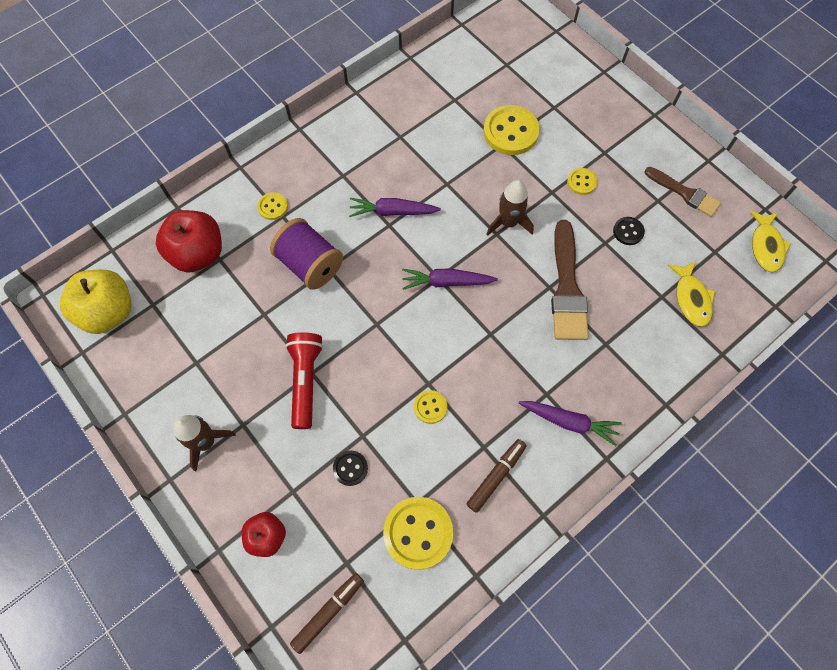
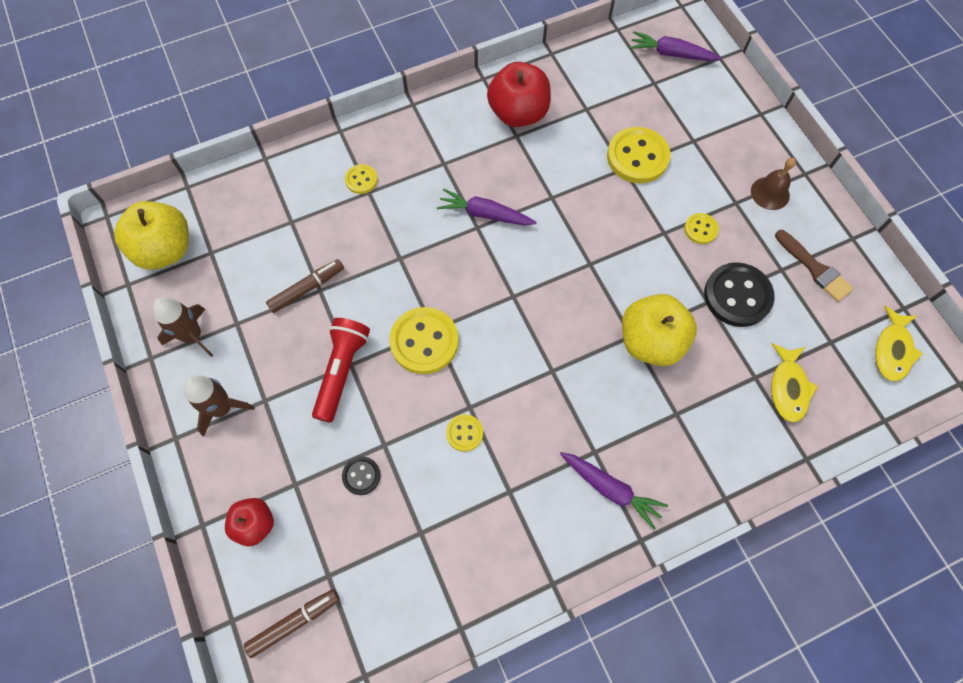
camera: 15 degrees right, 0 degrees up
(198, 254) = (271, 211): red apple -> red apple (518, 113)
(310, 264) = (382, 249): purple spool -> none
(418, 533) = (412, 565): yellow button -> yellow button (424, 341)
(446, 282) = (521, 303): purple carrot -> purple carrot (671, 54)
(496, 476) = (513, 526): brown marker -> brown marker (307, 288)
(508, 222) = (607, 255): brown rocket -> brown rocket (193, 336)
(567, 288) = (650, 341): brown brush -> yellow apple
(628, 231) = (737, 296): black button -> black button, size x1.94
(630, 138) = (770, 193): none -> brown bell

